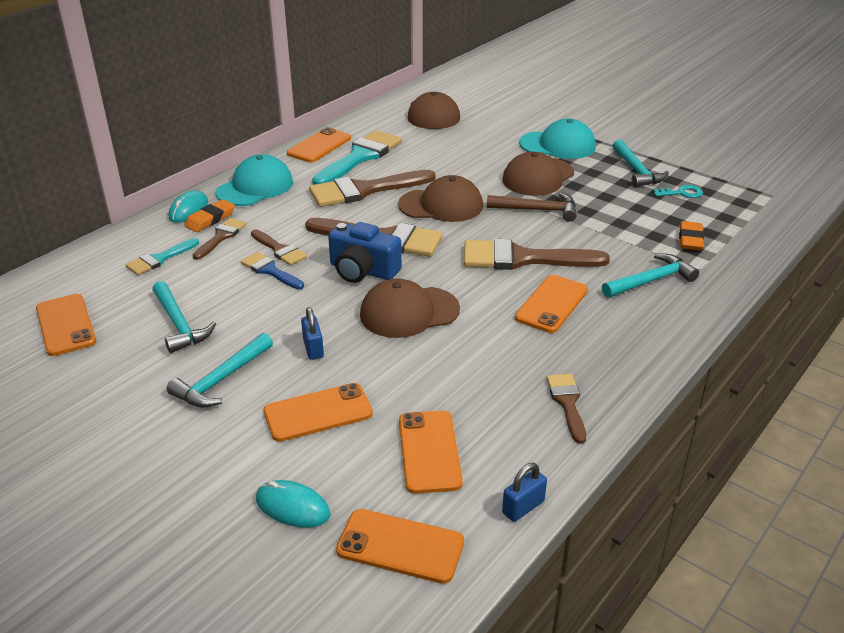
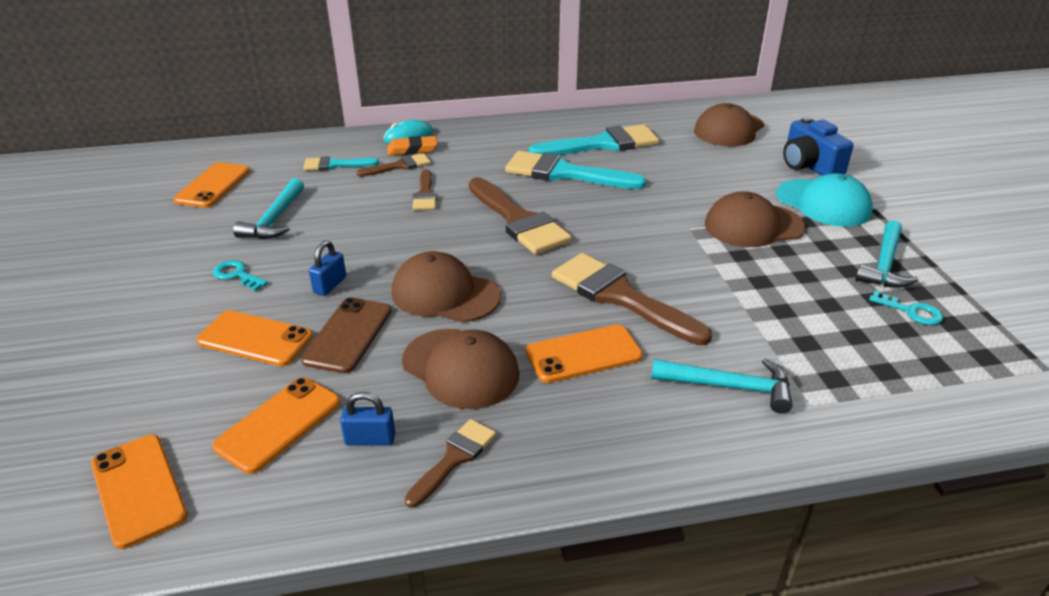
camera: 40 degrees right, 0 degrees up
(221, 380) = (237, 275): turquoise hammer -> turquoise key
(255, 187) = (481, 137): turquoise cap -> none
(270, 271) = (393, 207): blue brush -> none
(292, 507) = (128, 402): turquoise mouse -> none
(319, 146) = (581, 123): orange phone -> none
(363, 271) = (461, 240): blue camera -> blue camera (809, 165)
(364, 190) = (564, 173): brown brush -> turquoise brush
(384, 373) = (348, 335): none -> brown phone
(441, 205) = (614, 213): brown cap -> brown cap (460, 368)
(523, 507) = (269, 529): blue padlock -> blue padlock (370, 439)
(537, 210) = (705, 257): brown hammer -> none
(690, 239) = (847, 366): orange eraser -> none

